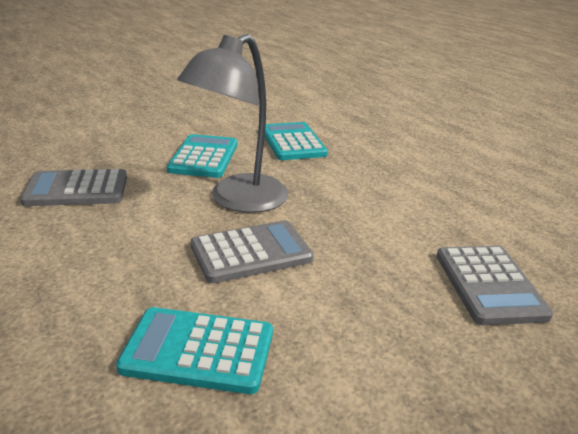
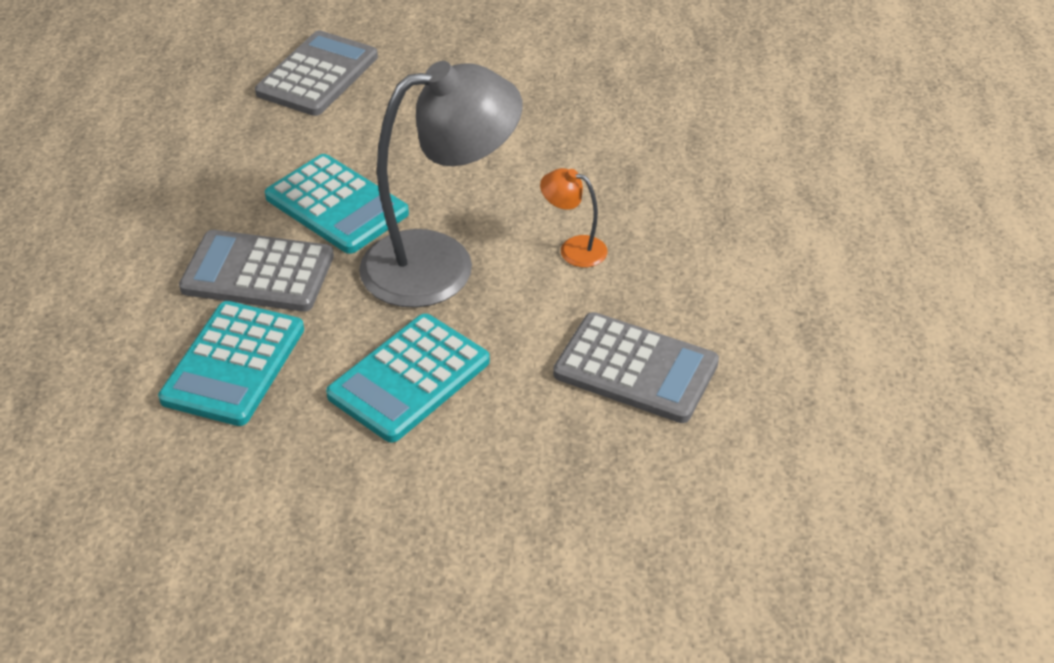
camera: 145 degrees left, 15 degrees up
(156, 232) = (573, 249): none -> orange lamp
(198, 351) = (611, 116): turquoise calculator -> turquoise calculator (336, 205)
(251, 253) = (493, 185): grey calculator -> grey calculator (258, 273)

